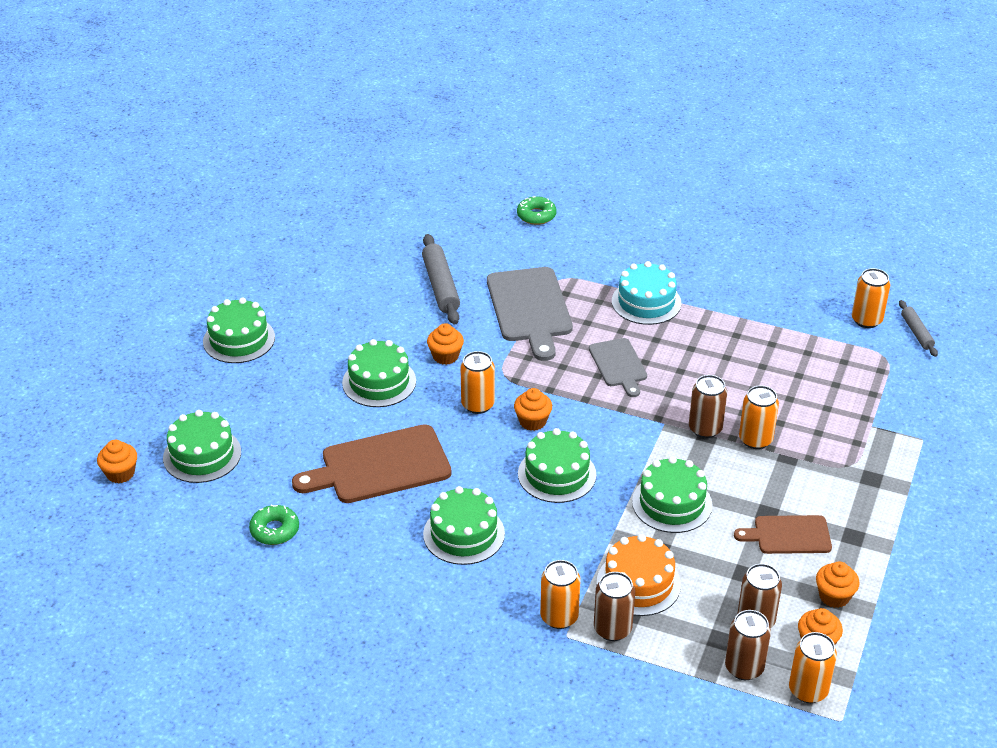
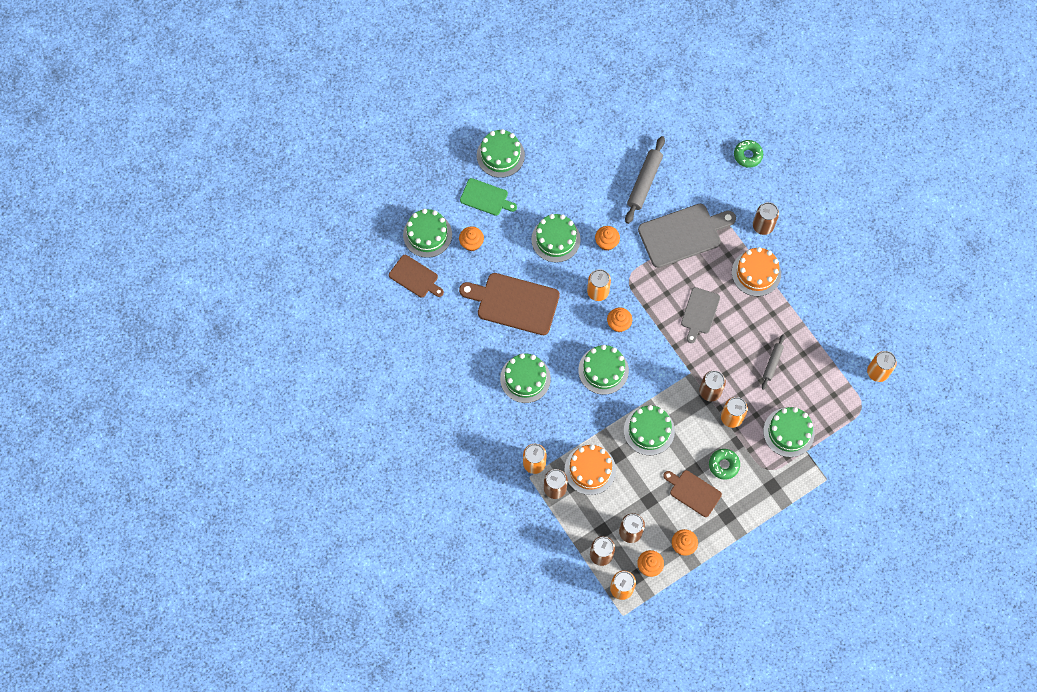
camera: 35 degrees right, 30 degrees up
(120, 473) = (378, 221): orange cupcake -> orange cupcake (471, 243)
(220, 505) = (415, 277): none -> brown cutting board
(253, 385) = (486, 198): none -> green cutting board
(274, 530) = (432, 313): green donut -> green donut (723, 465)
(530, 308) = (683, 234): grey cutting board -> grey cutting board turned 135 degrees counterclockwise
(612, 262) = (763, 226): none -> brown can
(646, 302) = (756, 273): turquoise cake -> orange cake
(833, 419) = (788, 432): none -> green cake
(916, 333) = (898, 401): grey rolling pin -> grey rolling pin (772, 363)

